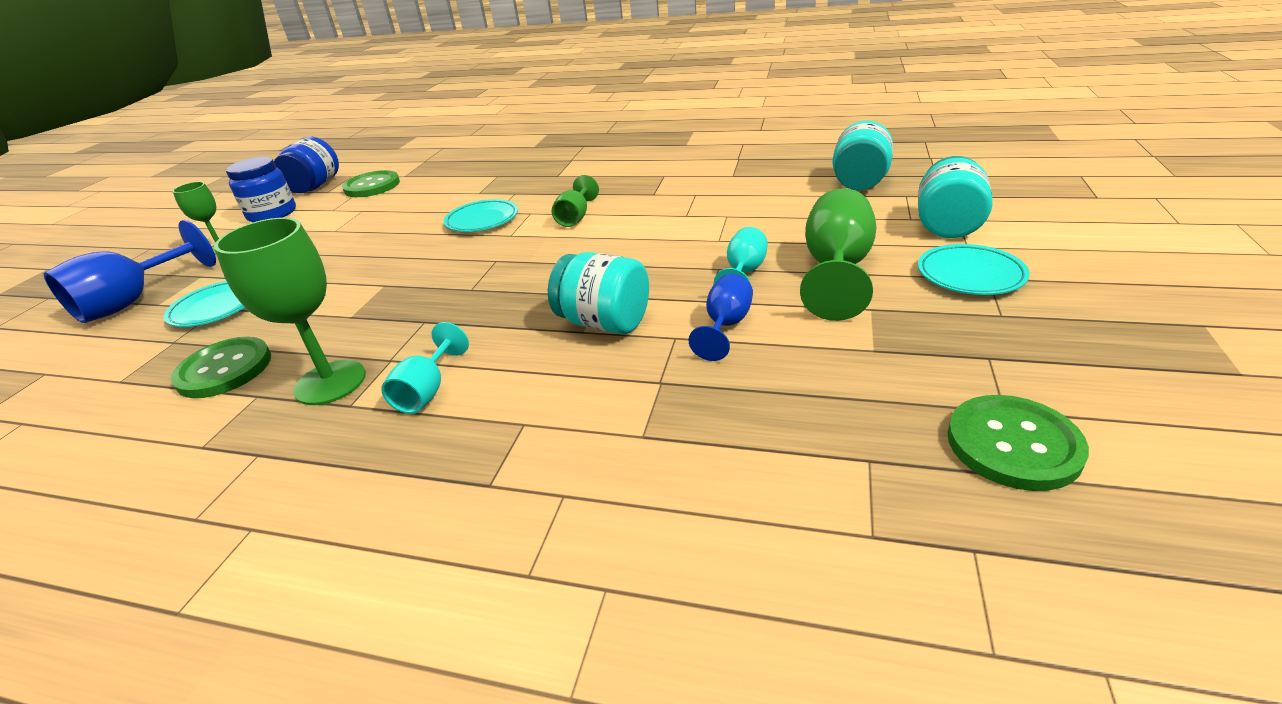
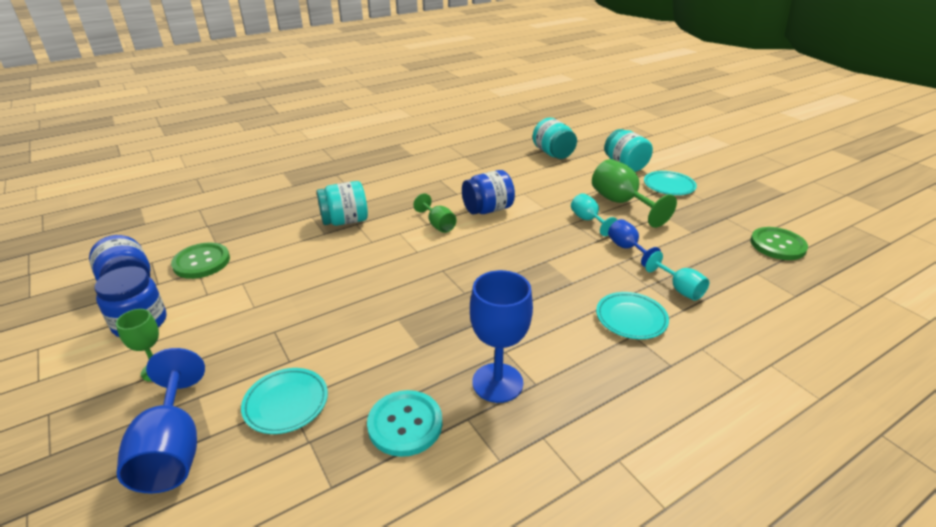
camera: 50 degrees left, 0 degrees up
(224, 369) = (405, 424): green button -> turquoise button
(330, 382) = (497, 382): green goblet -> blue goblet
(427, 391) = (561, 351): turquoise goblet -> turquoise goblet (679, 289)
(482, 220) = (373, 250): turquoise plate -> turquoise plate (631, 318)
(604, 323) = (574, 273): turquoise jar -> turquoise jar (345, 221)
(651, 220) = (487, 210): none -> blue jar

